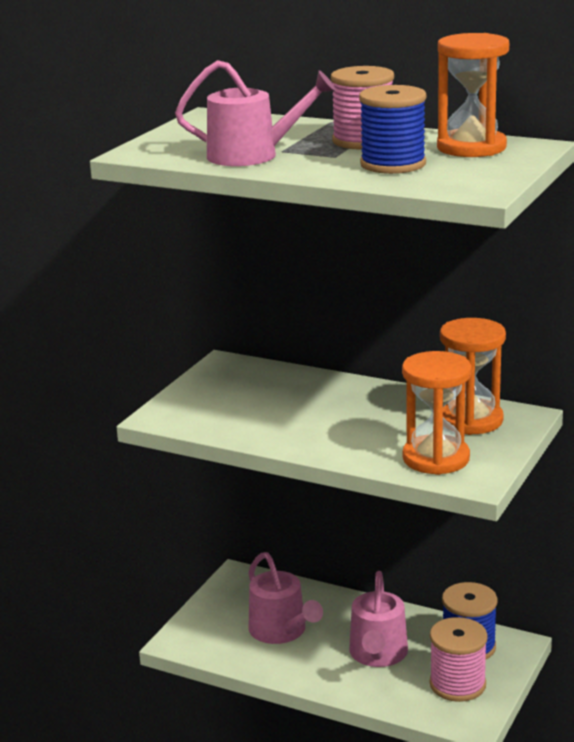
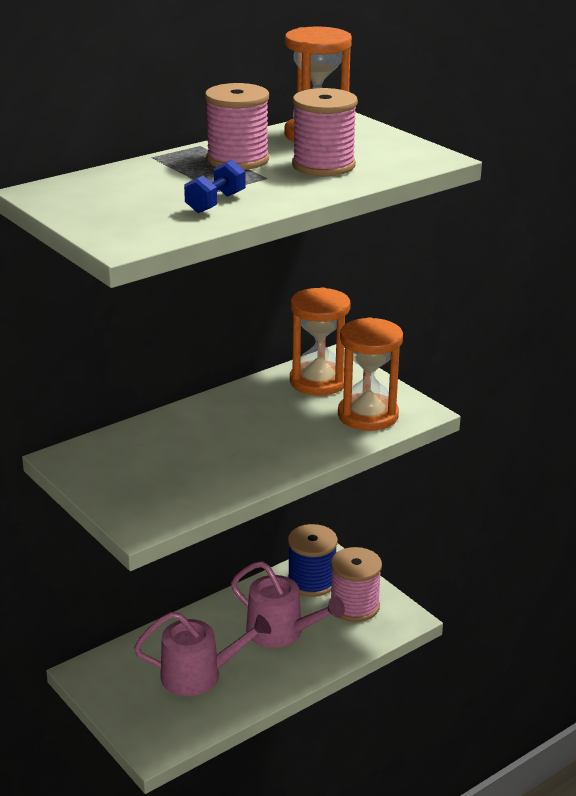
camera: 65 degrees left, 5 degrees up
(251, 155) = (215, 203): pink watering can -> blue dumbbell
(393, 164) = (323, 165): blue spool -> pink spool

